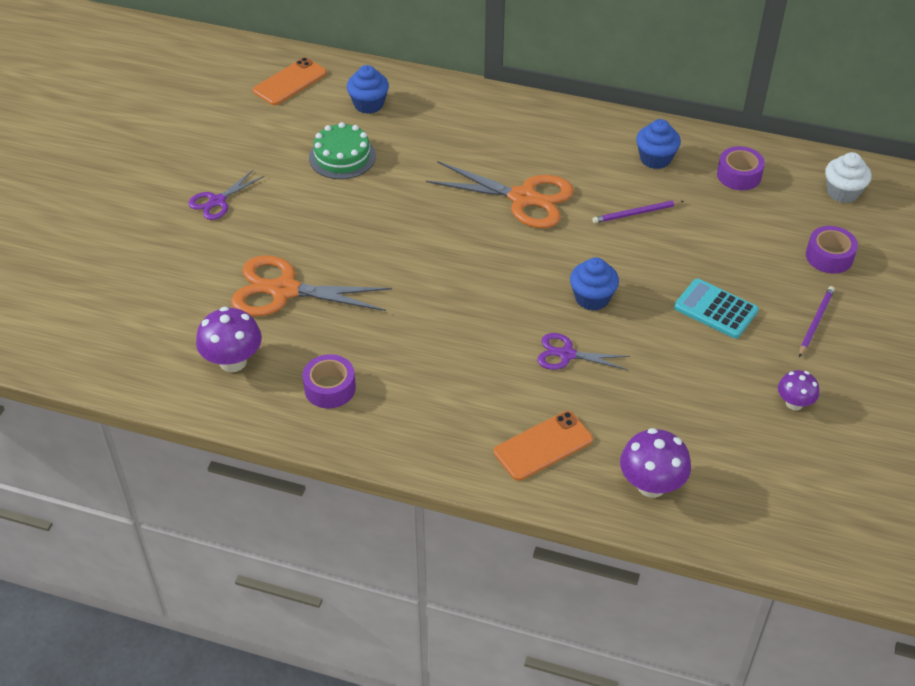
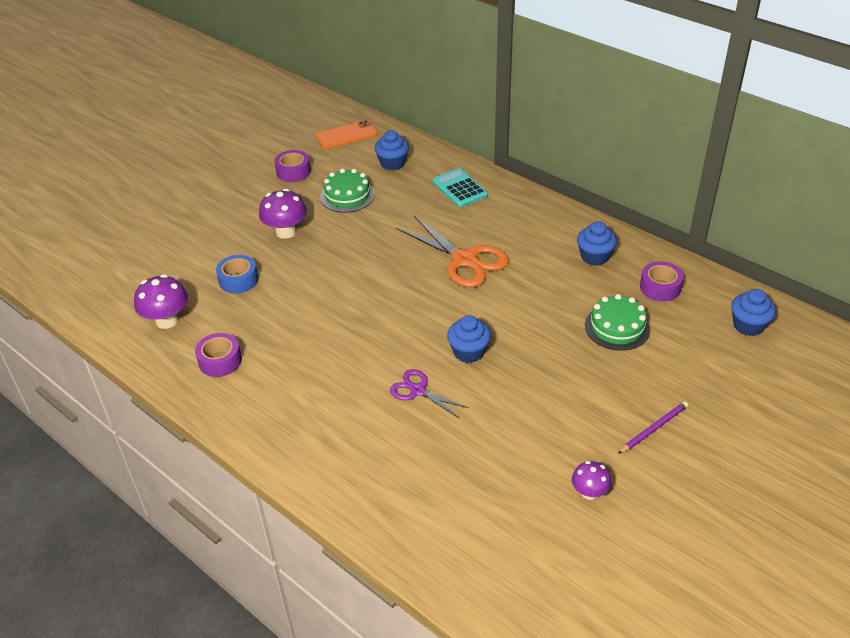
camera: 25 degrees right, 5 degrees down
(217, 201) = (237, 205): purple scissors -> none
(284, 290) = (238, 280): orange scissors -> blue tape
(543, 446) = (349, 458): orange phone -> none
(636, 213) = (550, 295): purple pencil -> none
(651, 485) = (417, 520): purple mushroom -> purple mushroom (286, 232)
(715, 309) = (569, 391): turquoise calculator -> turquoise calculator (459, 188)
(722, 229) = (617, 327): none -> green cake
(829, 256) = (701, 376): purple tape -> purple tape (293, 172)
(842, 192) = (748, 325): white cupcake -> blue cupcake

